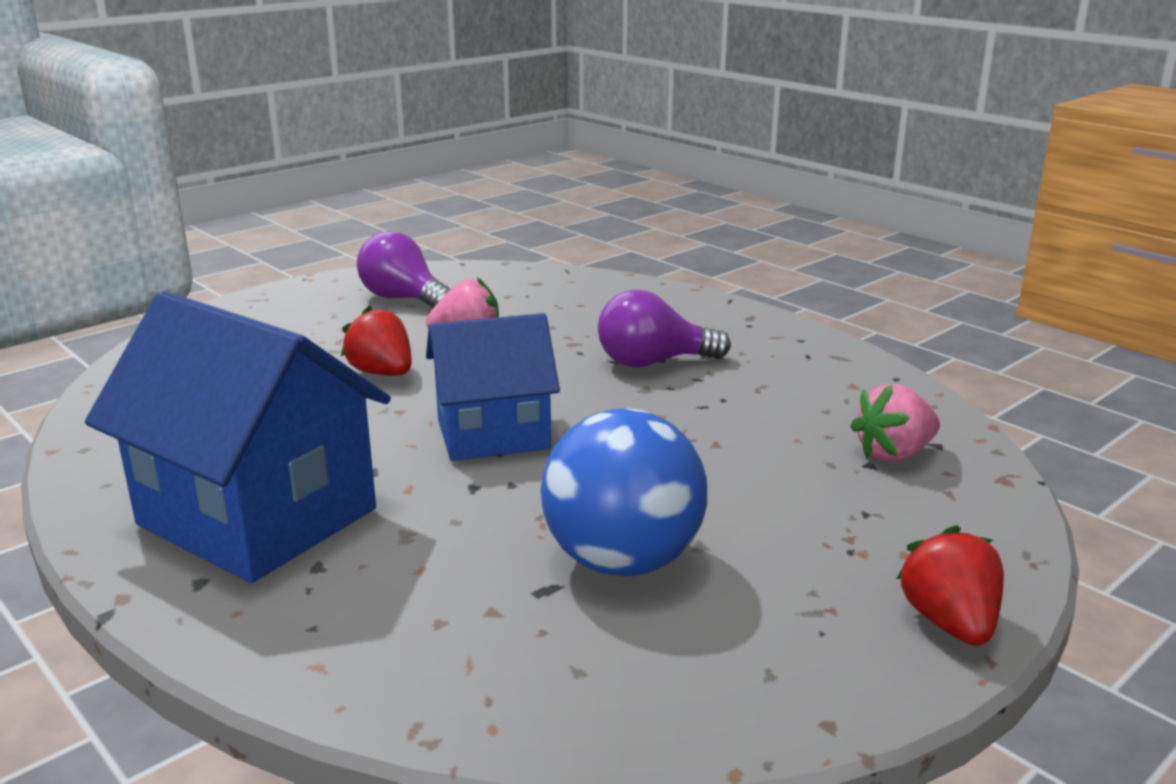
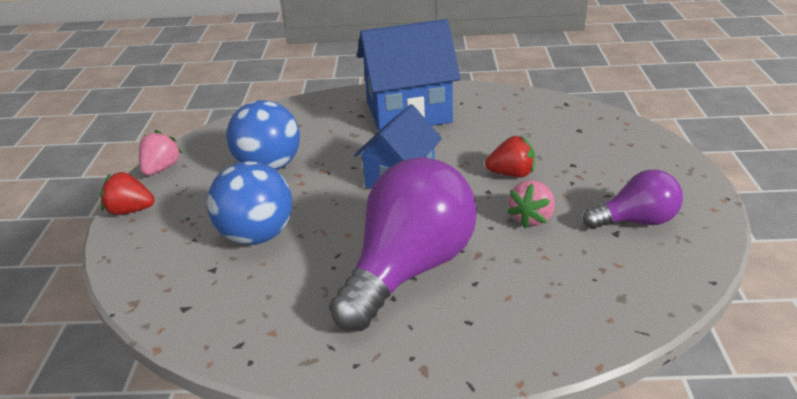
camera: 135 degrees right, 10 degrees up
(653, 362) = (409, 269): purple light bulb -> purple light bulb, size x1.86
(770, 470) = (257, 235): none -> blue ball
(894, 454) = (204, 283): pink strawberry -> pink strawberry (161, 169)
(949, 623) = (130, 210): red strawberry -> red strawberry turned 150 degrees clockwise

